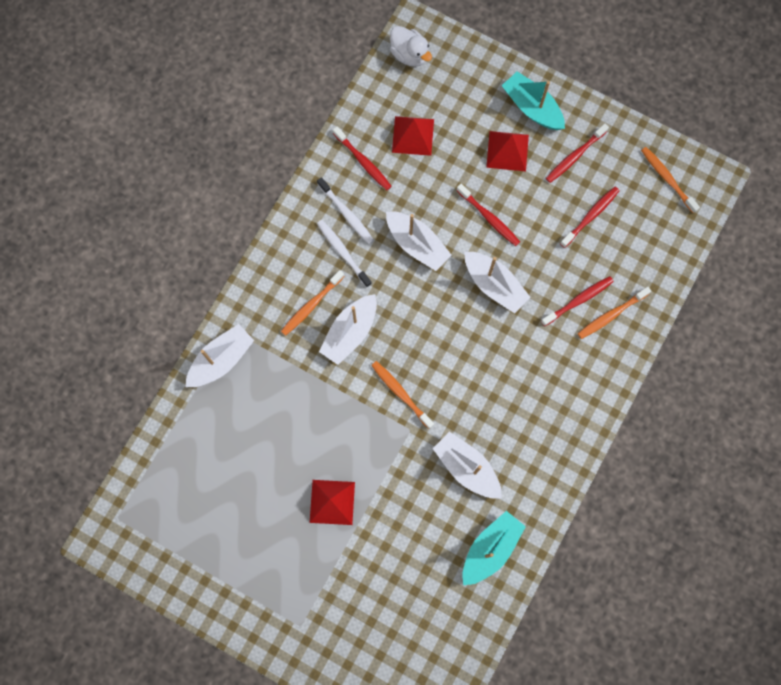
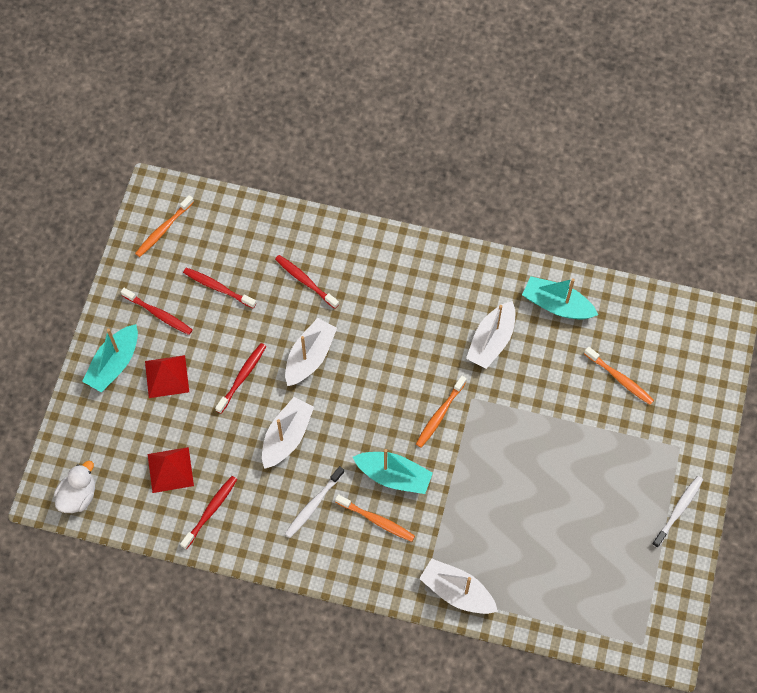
camera: 105 degrees left, 10 degrees down
(332, 502) = (560, 449): red pyramid -> none
(346, 214) = (271, 512): white toothbrush -> white toothbrush (678, 510)
(350, 332) = (394, 476): white boat -> turquoise boat
(611, 315) = (312, 251): orange toothbrush -> orange toothbrush (620, 379)

